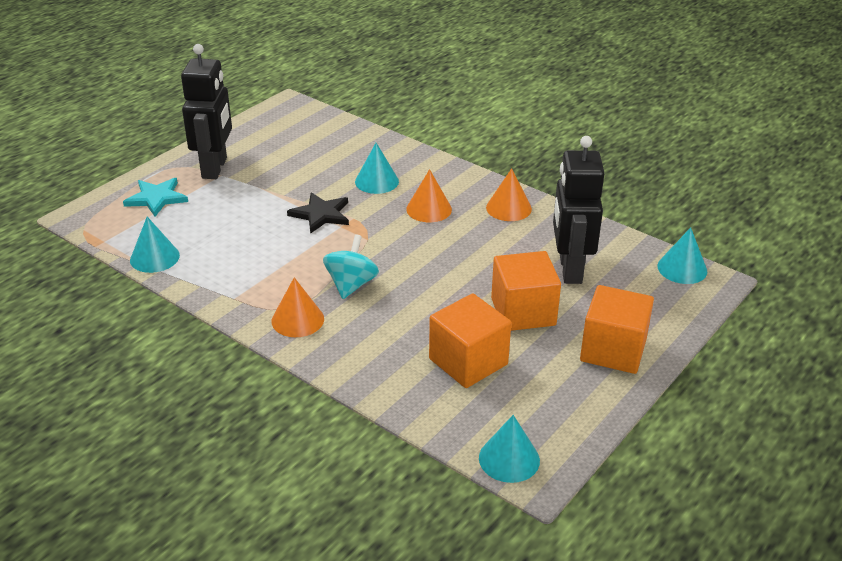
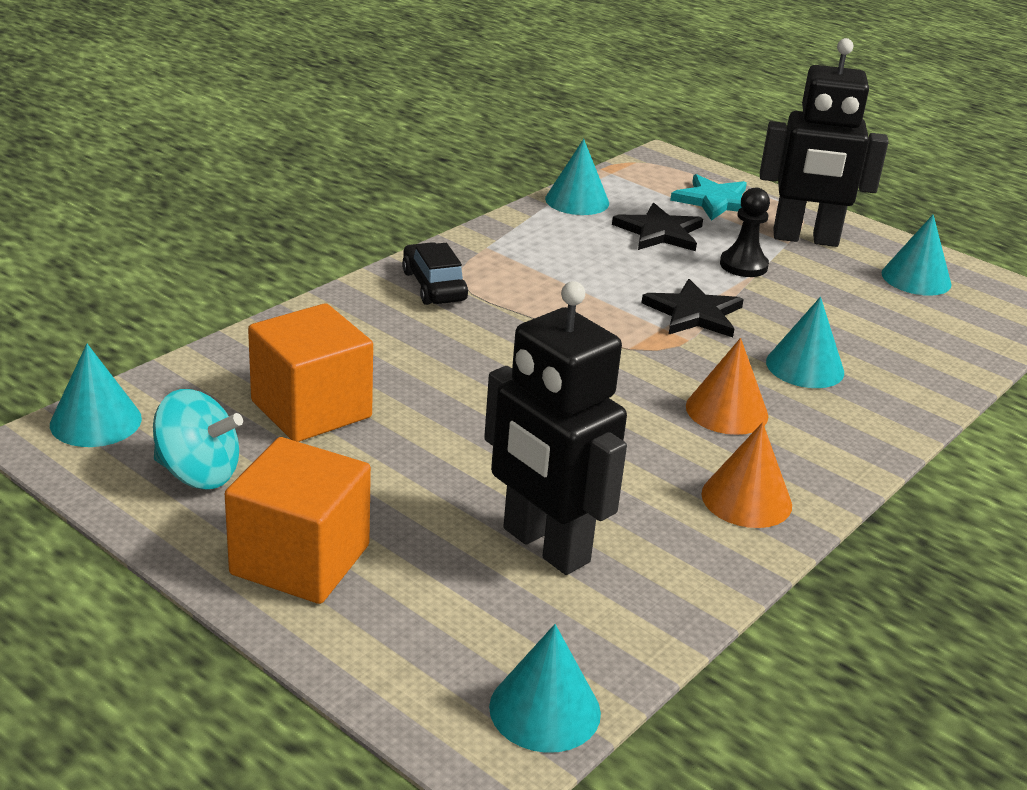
camera: 90 degrees right, 5 degrees down
(207, 223) = (659, 232): none -> black star
(255, 193) = (743, 265): none -> black pawn
(266, 136) = (916, 278): none -> turquoise cone
(297, 320) = (434, 286): orange cone -> black car
(351, 285) = (510, 328): turquoise spinning top -> turquoise spinning top (198, 473)
(523, 312) = (424, 475): orange cube -> none
(569, 269) = (545, 546): black robot -> black robot turned 135 degrees counterclockwise

